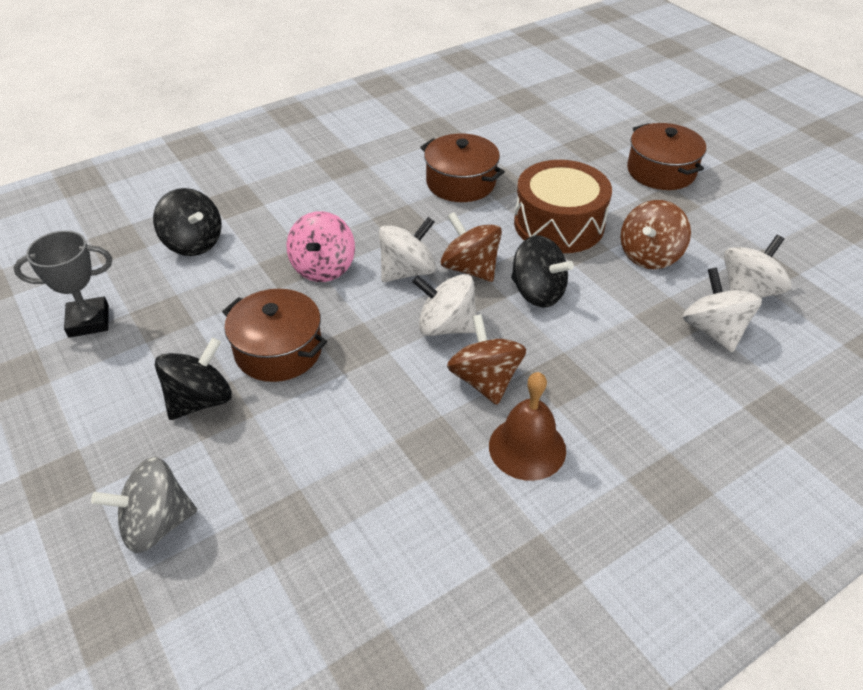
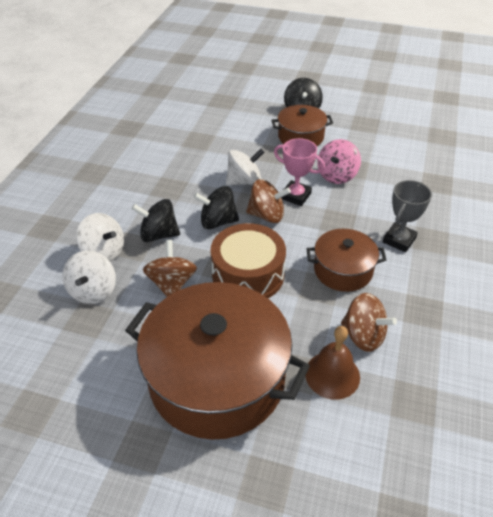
camera: 140 degrees right, 0 degrees up
(89, 321) = (387, 109): grey trophy -> grey trophy (399, 240)
(156, 524) = (262, 83): grey spinning top -> none
(193, 243) = (411, 153): black spinning top -> black spinning top (158, 234)
(323, 268) = (336, 175): pink spinning top -> pink spinning top turned 120 degrees counterclockwise
(407, 271) = (295, 196): white spinning top -> pink trophy
(485, 380) = (202, 170): brown spinning top -> brown spinning top (363, 335)
(527, 448) = (161, 156): brown bell -> brown bell (332, 375)
(661, 171) = (217, 378): brown pot -> brown pot, size x1.95

